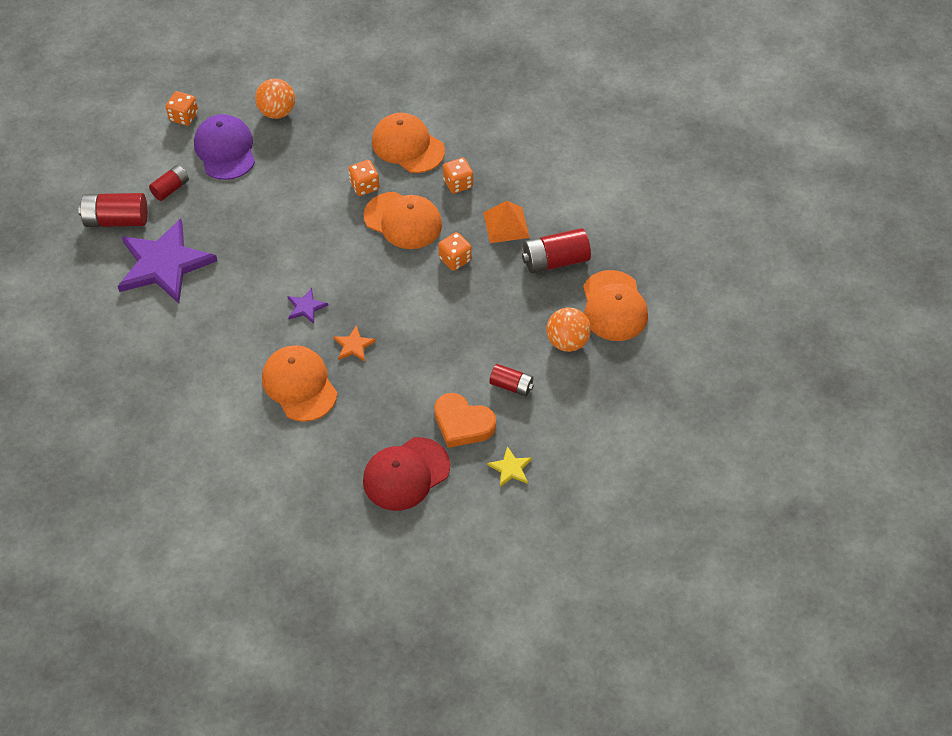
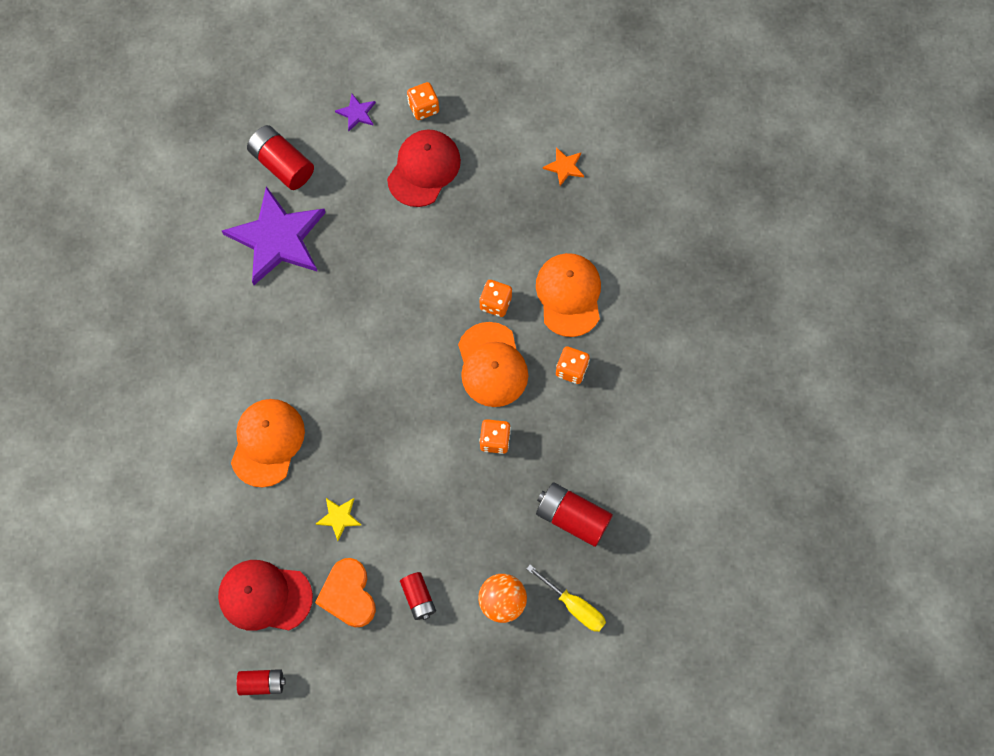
camera: 45 degrees right, 15 degrees up
(171, 189) = (348, 170): red battery -> red battery (262, 683)
(225, 150) = (424, 169): purple cap -> red cap
(277, 112) = (499, 167): orange ball -> none
(306, 307) = (340, 376): purple star -> purple star (357, 113)
(354, 345) = (340, 446): orange star -> orange star (564, 167)
(506, 225) = (569, 445): orange pyramid -> none
(510, 468) = (343, 669): yellow star -> yellow star (339, 517)
(614, 306) = (574, 606): orange cap -> yellow screwdriver

